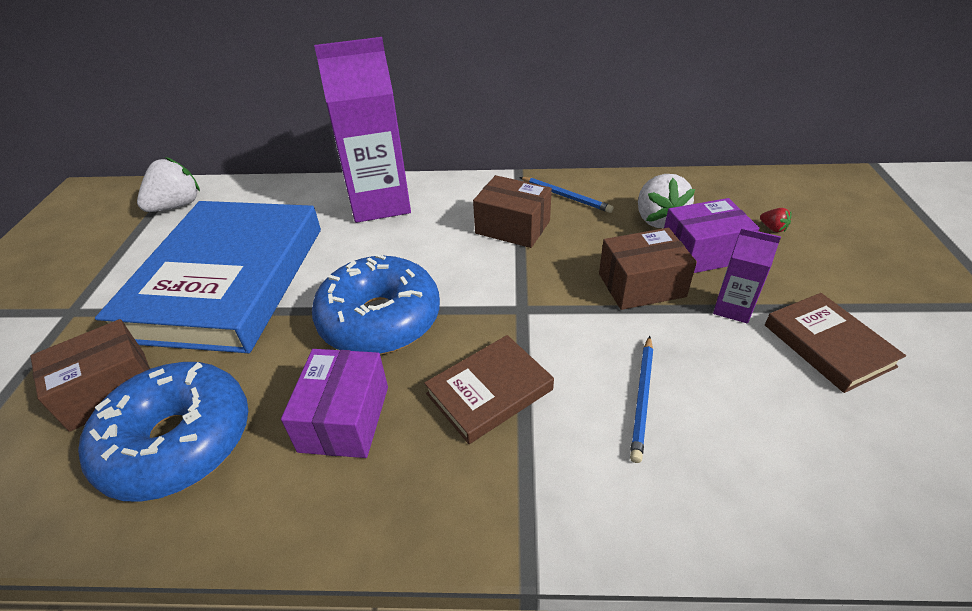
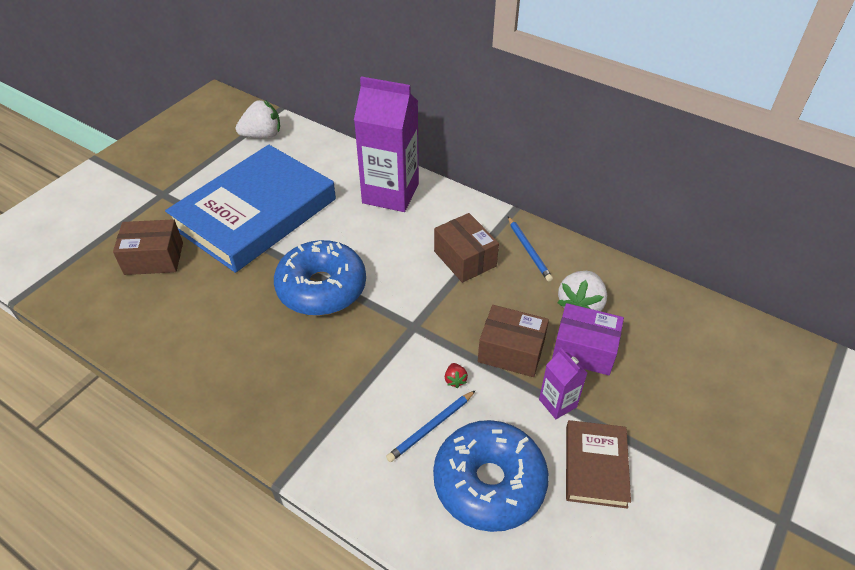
camera: 30 degrees right, 5 degrees up
(178, 442) = (168, 309): blue donut -> blue donut (489, 483)
(344, 418) = (256, 342): purple box -> none
(489, 391) = (345, 371): brown book -> none
(772, 228) = (665, 359): red strawberry -> red strawberry (455, 380)

